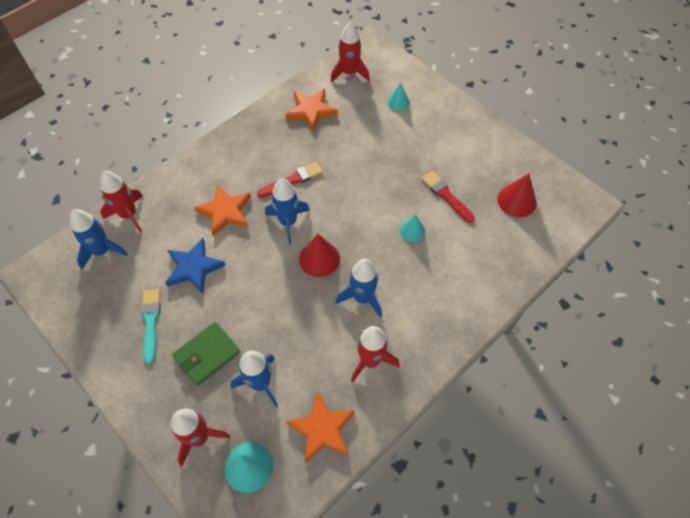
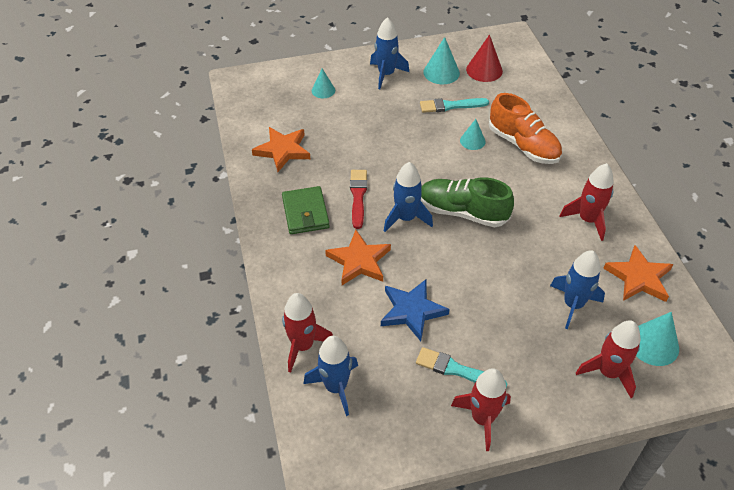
camera: 60 degrees left, 10 degrees down
(207, 355) = (521, 335): green wallet -> green wallet (305, 213)
(319, 258) = (462, 212): red cone -> green shoe
(349, 73) = (259, 106): red rocket -> red rocket (482, 418)
(362, 298) = (522, 200): blue rocket -> blue rocket (386, 74)
(434, 272) = (523, 145): none -> orange shoe
(446, 196) = (450, 106): red brush -> turquoise brush
(486, 170) = (441, 72): none -> turquoise cone

